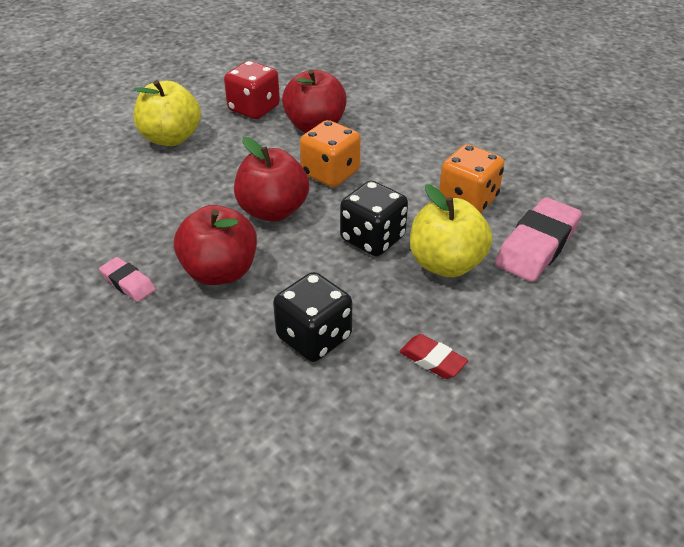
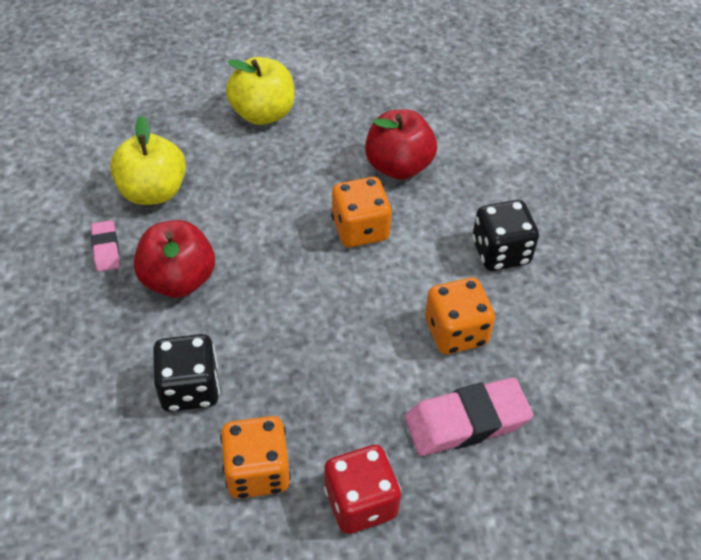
camera: 35 degrees right, 10 degrees up
(254, 109) = (363, 116): red dice -> red dice (360, 502)
(273, 211) = (274, 242): red apple -> none
(372, 239) = (327, 322): black dice -> black dice (500, 252)
(432, 360) = (257, 471): red eraser -> orange dice
(446, 264) = (363, 387): yellow apple -> yellow apple (153, 191)

